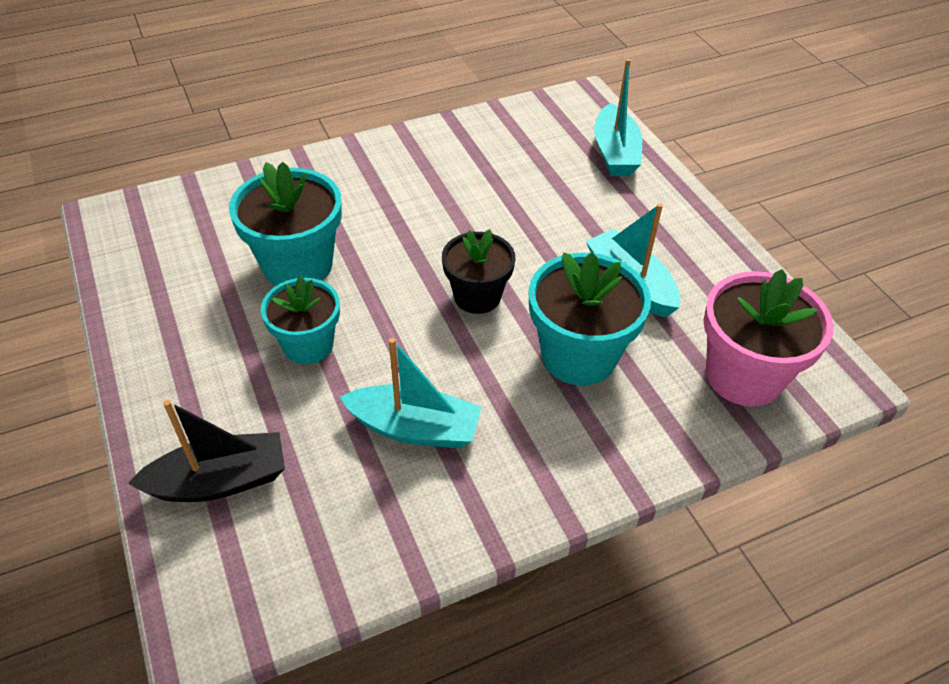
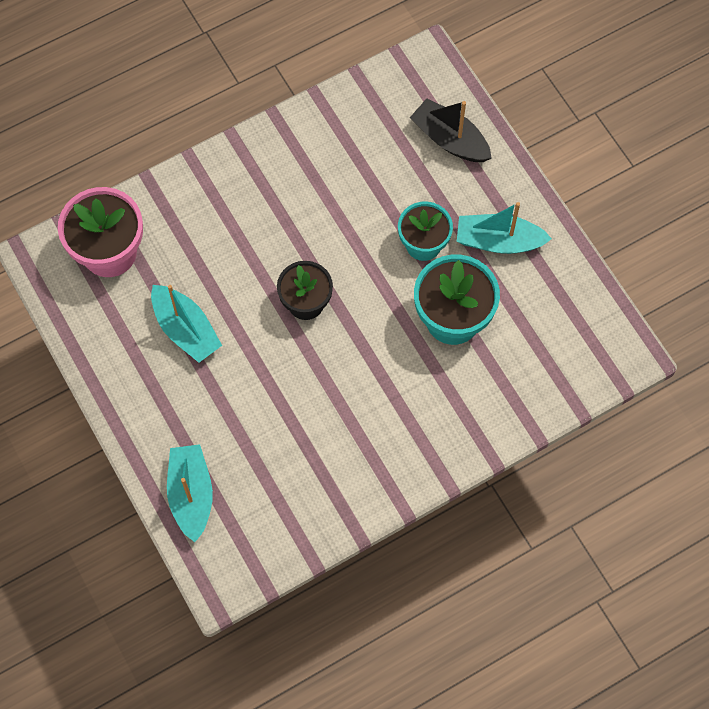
camera: 175 degrees right, 20 degrees up
(220, 481) = (450, 139): black boat -> black boat turned 60 degrees clockwise
(415, 428) = (335, 187): turquoise boat -> turquoise boat (498, 241)
(579, 356) = (227, 256): turquoise flower pot -> none

